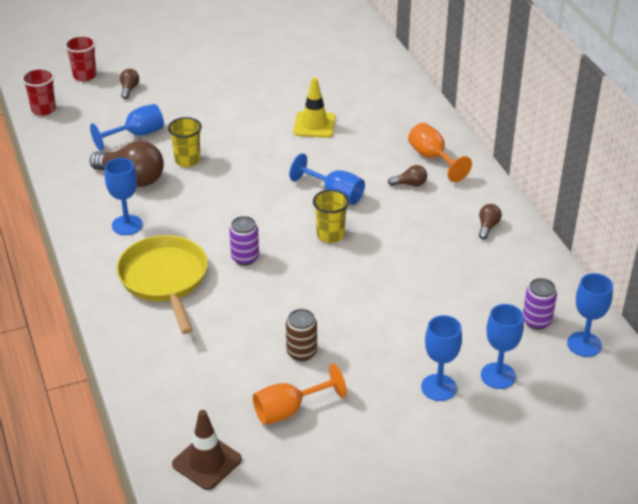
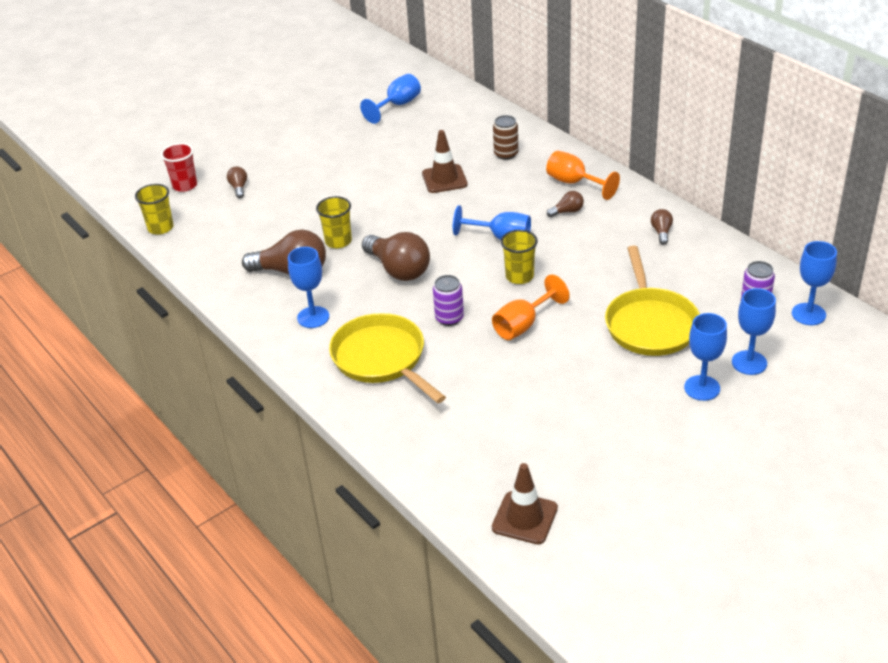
camera: 15 degrees left, 0 degrees up
(43, 109) = (160, 228): red cup -> yellow cup
(136, 135) = (272, 229): blue goblet -> blue goblet (397, 105)
(225, 200) = (398, 269): none -> brown light bulb
(289, 410) = (575, 447): orange goblet -> orange goblet (523, 325)
(301, 352) = (555, 391): brown can -> brown can (506, 154)
(314, 125) = (444, 179): yellow traffic cone -> brown traffic cone
(425, 312) = (650, 324): none -> yellow pan

